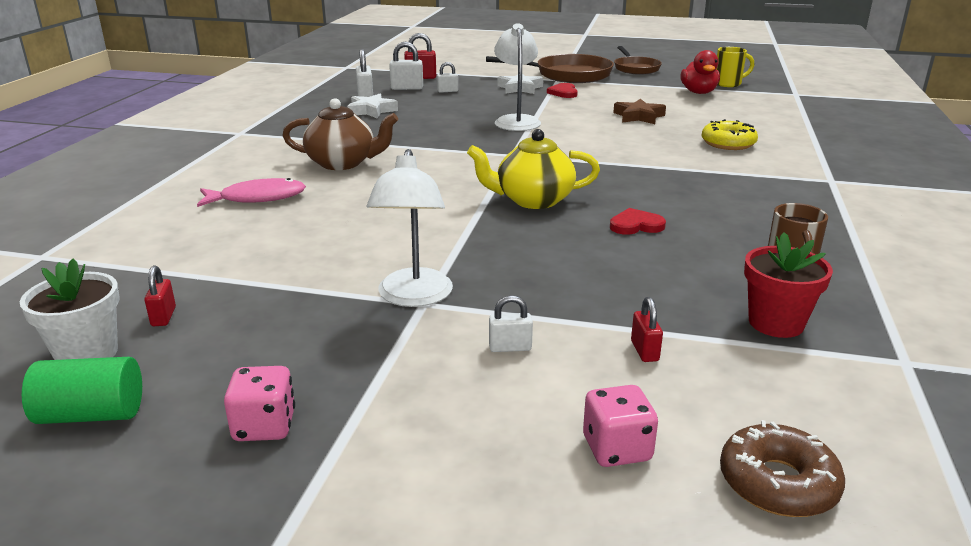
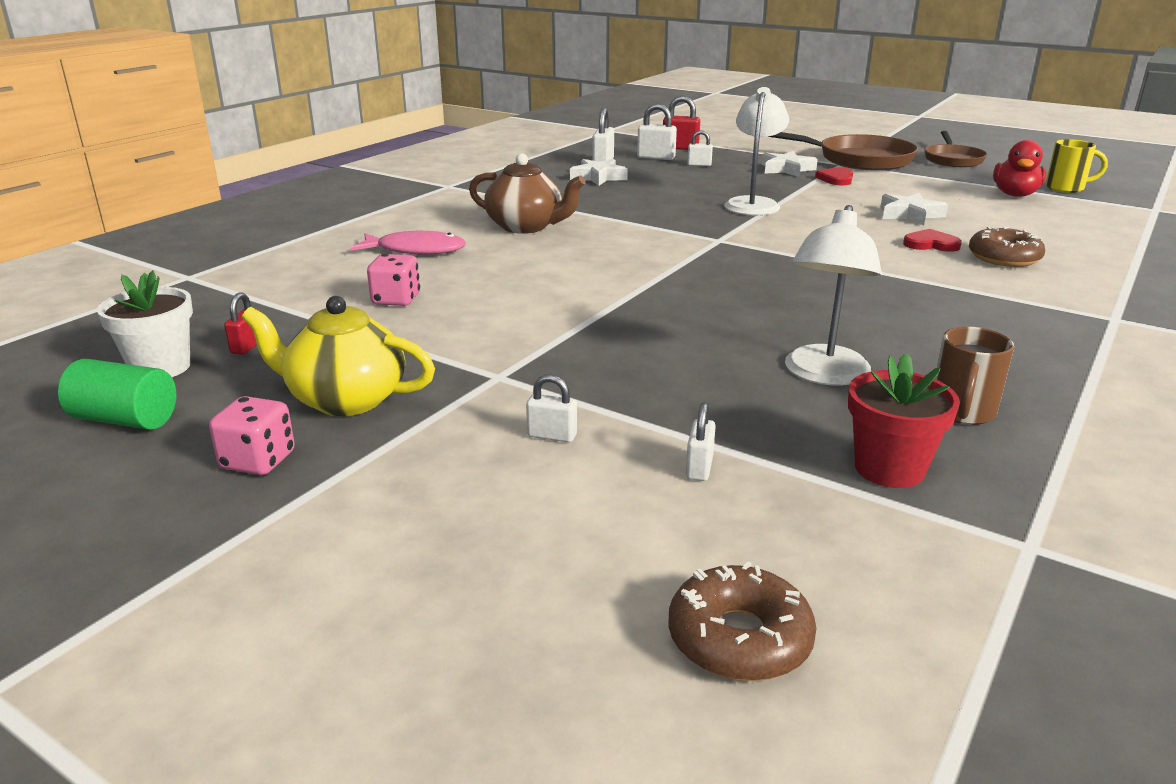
camera: 20 degrees right, 0 degrees up
(413, 297) = (492, 368): white lamp -> white lamp (824, 375)
(533, 200) = (702, 290): yellow teapot -> yellow teapot (346, 399)
(616, 449) = (582, 560): pink dice -> pink dice (396, 300)
(636, 225) = (803, 334): red heart -> red heart (931, 244)
(639, 116) = (910, 214): brown star -> white star
(644, 351) = (699, 468): red padlock -> white padlock
(728, 143) = (1004, 258): yellow donut -> brown donut

